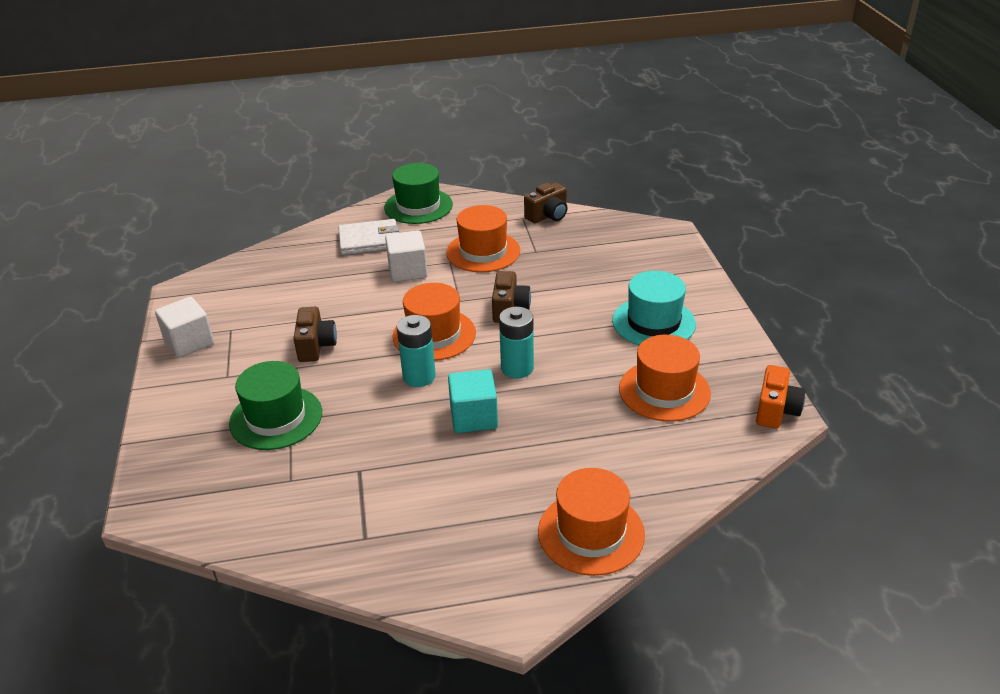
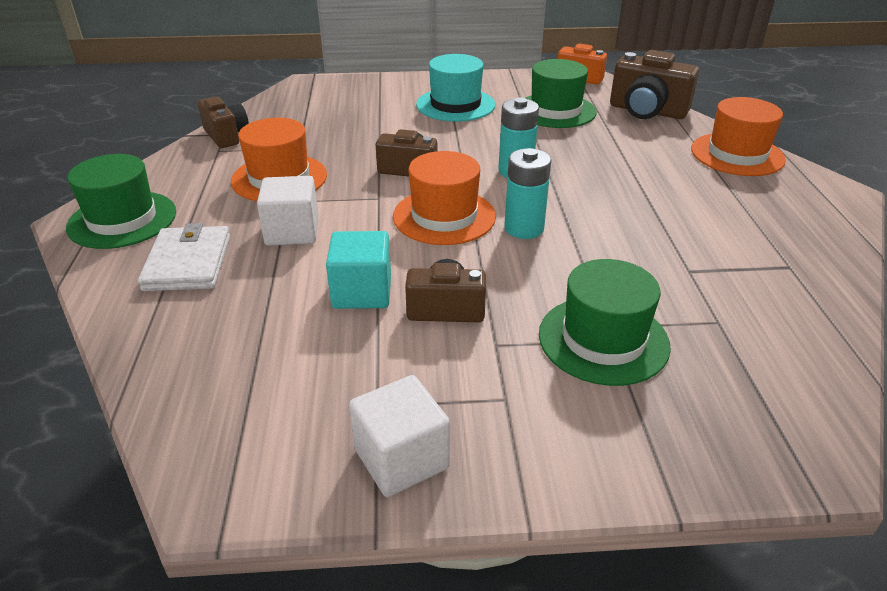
camera: 85 degrees left, 0 degrees up
(474, 417) = (594, 198): turquoise cube -> turquoise cube (362, 292)
(664, 391) = (555, 111): orange hat -> green hat
(690, 464) = (647, 111): none -> brown camera

